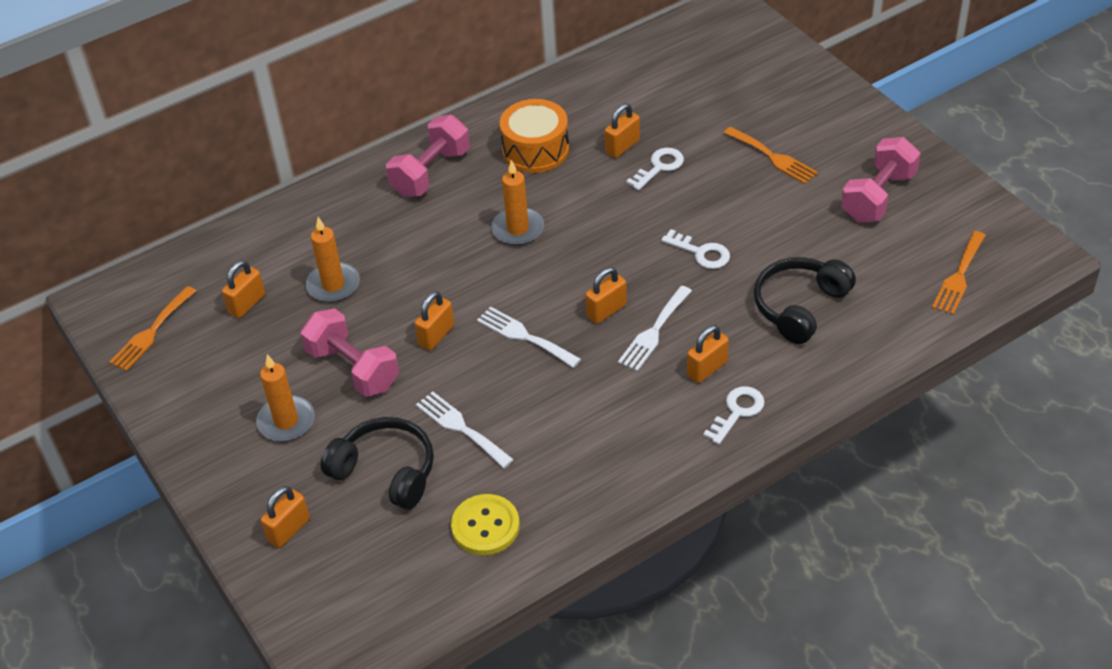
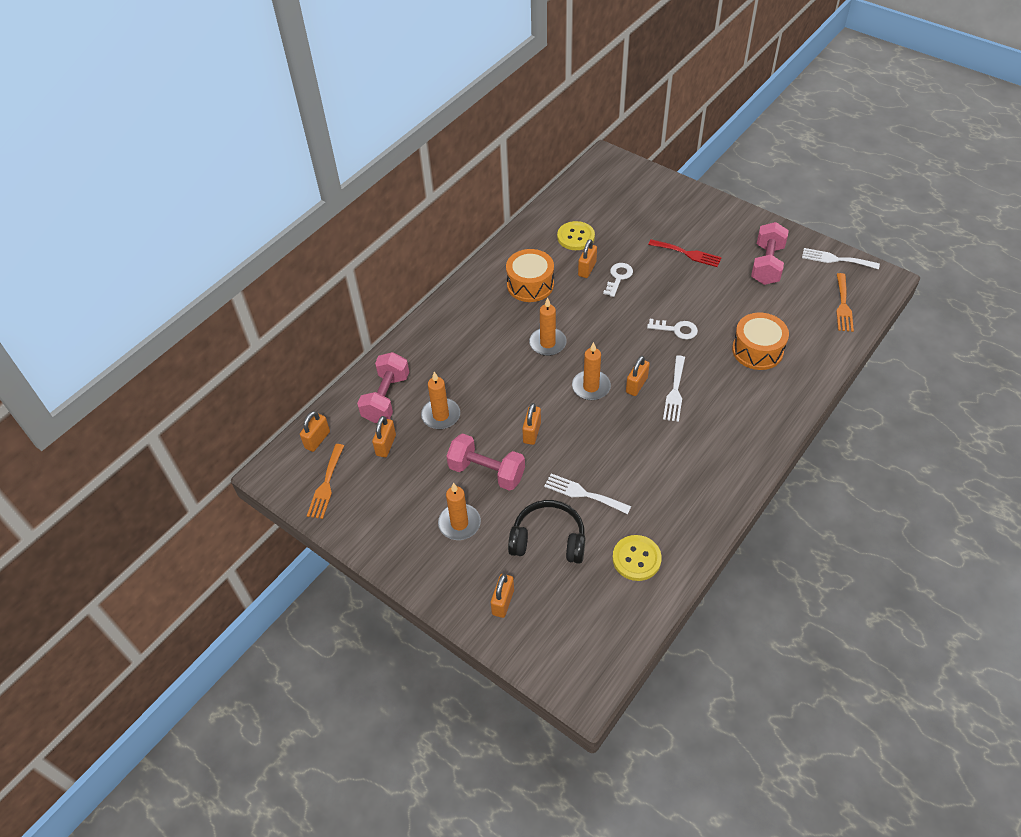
camera: 20 degrees left, 5 degrees up
(431, 173) = (467, 318): pink dumbbell -> pink dumbbell (386, 398)
(524, 336) = (591, 417): white fork -> white fork (836, 259)
(544, 298) = (591, 387): none -> orange candle
(630, 102) = (575, 237): none -> yellow button
(707, 369) = (722, 408): orange padlock -> orange padlock (317, 440)
(737, 411) = (756, 432): white key -> none
(773, 157) = (687, 253): orange fork -> red fork
(799, 306) = (757, 350): black headphones -> orange drum

